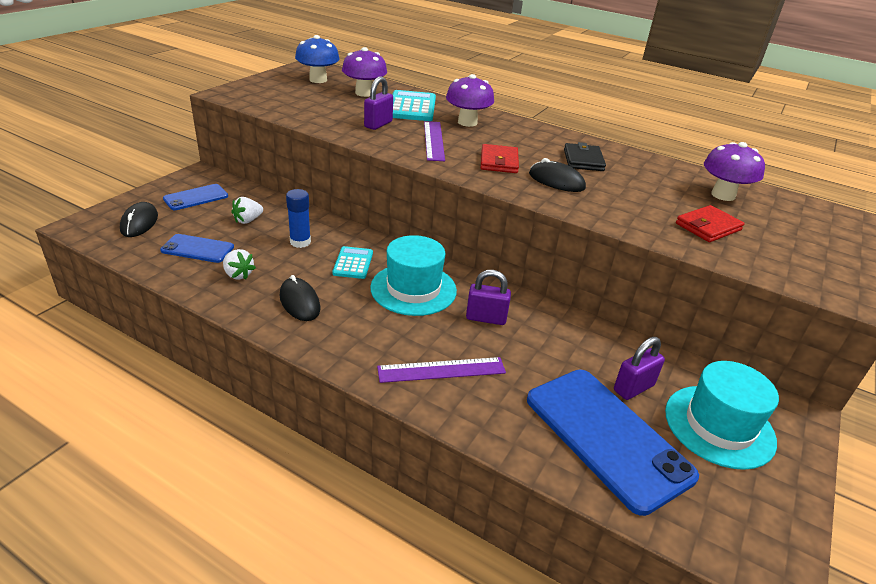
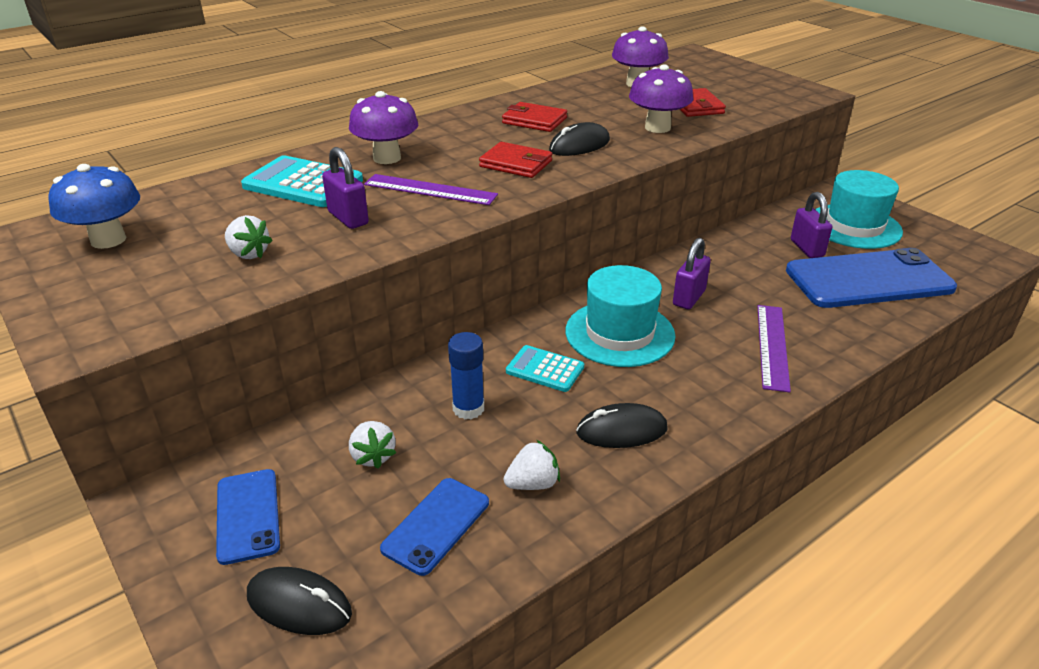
camera: 65 degrees left, 0 degrees up
(322, 109) = (248, 254): none -> white strawberry
(364, 93) = (213, 209): purple mushroom -> purple mushroom (657, 128)
(583, 160) = (534, 121): black wallet -> red wallet

